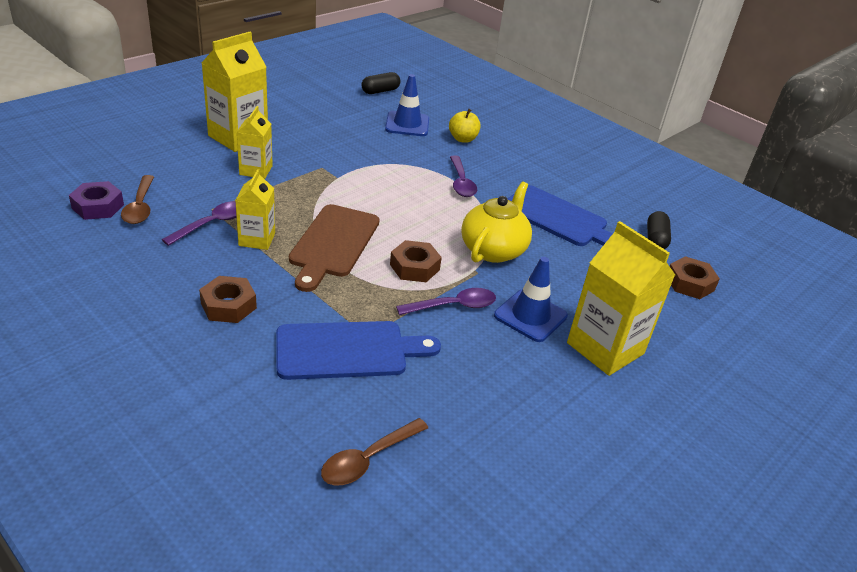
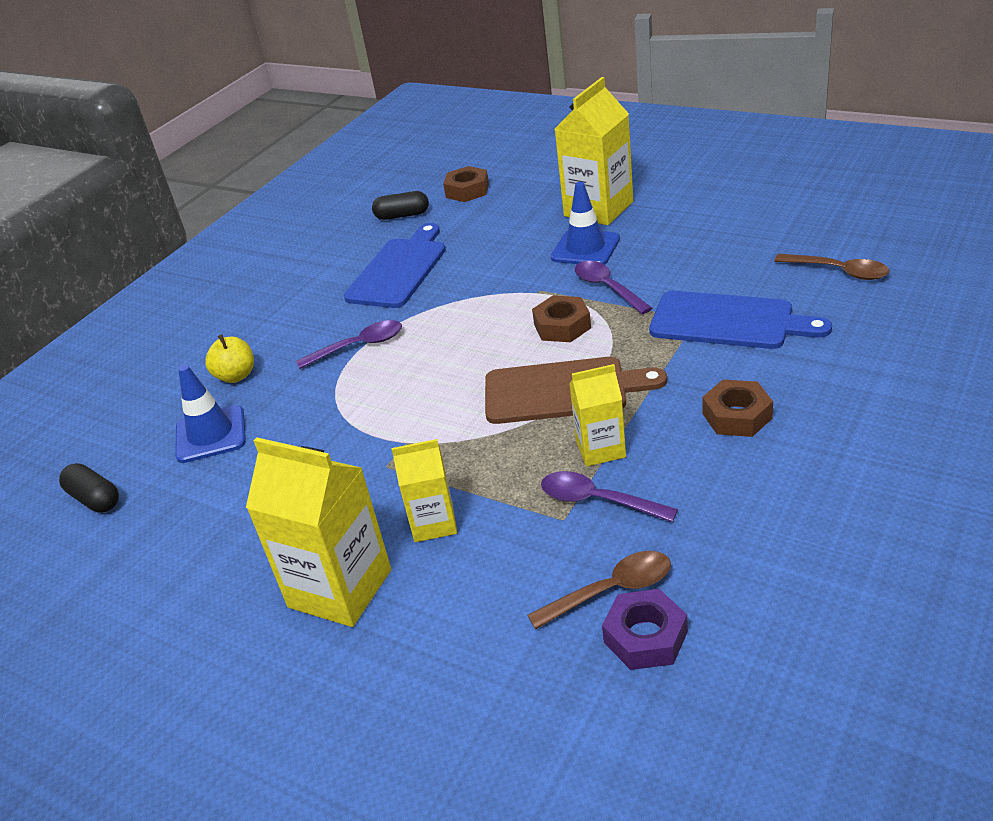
camera: 95 degrees left, 0 degrees up
(347, 350) = (728, 321): blue cutting board -> blue cutting board turned 135 degrees clockwise
(493, 249) = (490, 291): yellow teapot -> none

